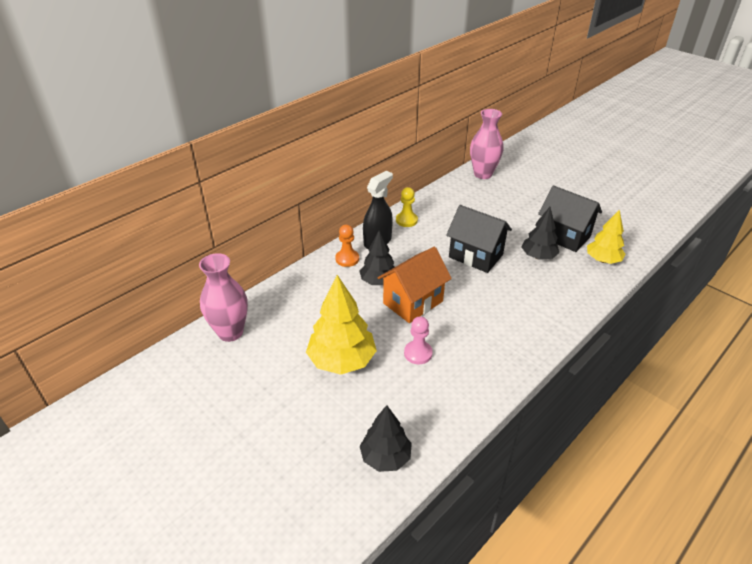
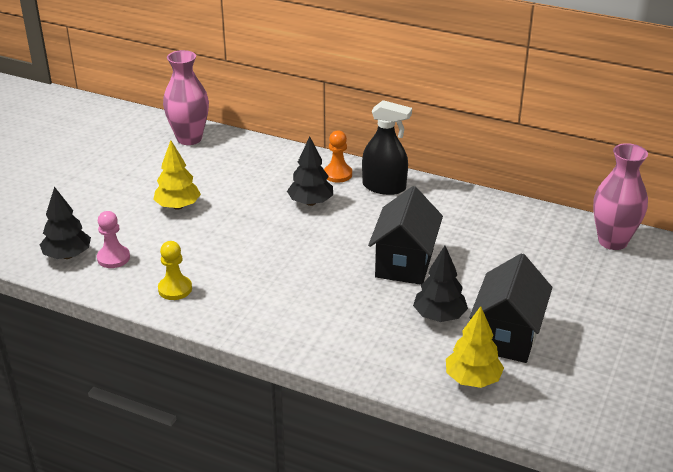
camera: 70 degrees right, 5 degrees down
(342, 361) = (178, 206): yellow tree -> yellow tree, size x0.65
(406, 220) = (443, 198): yellow pawn -> yellow pawn (175, 289)
(413, 302) = (288, 232): orange house -> none
(418, 353) = (208, 250): pink pawn -> pink pawn (113, 258)

